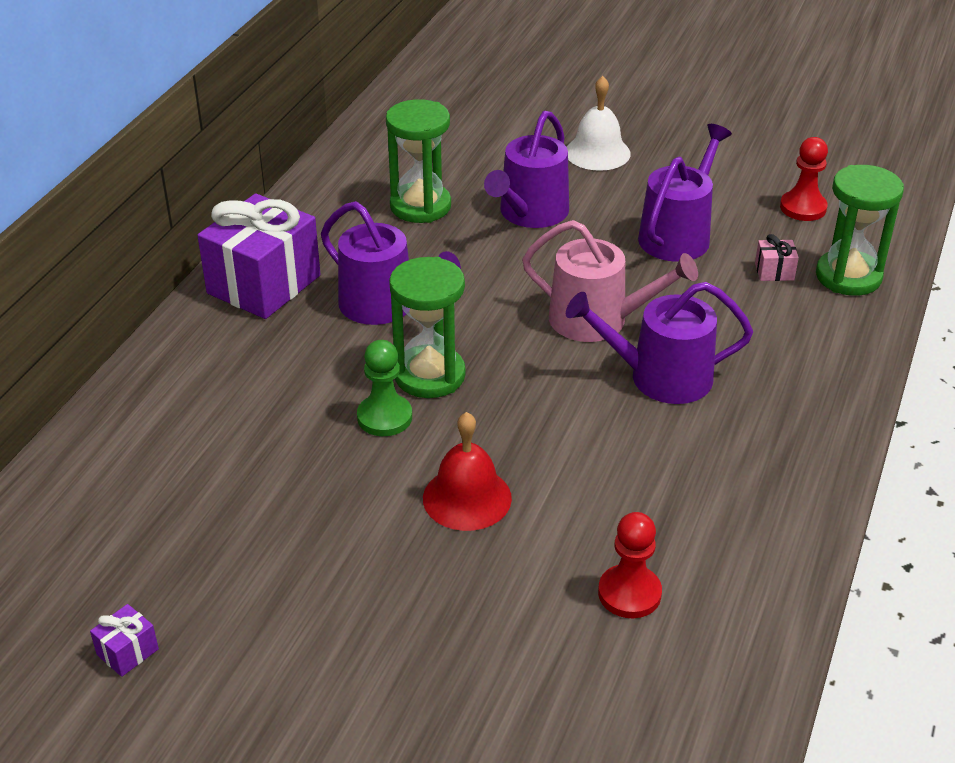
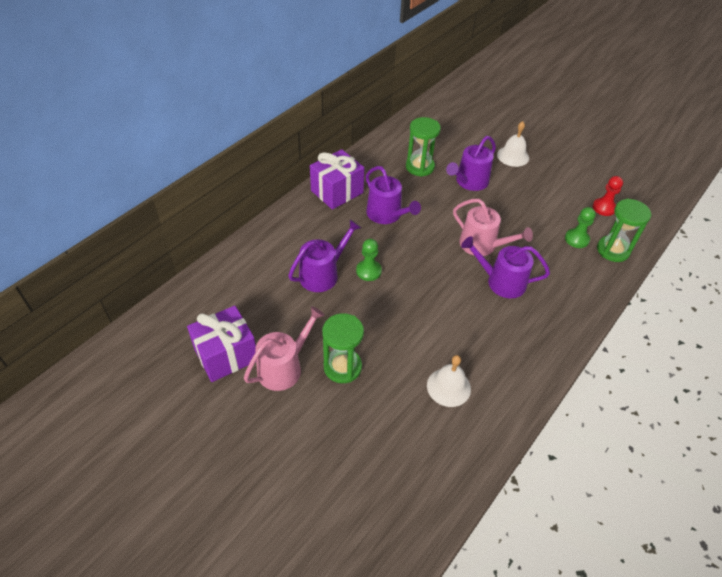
camera: 15 degrees right, 10 degrees up
(127, 652) = (226, 355): purple gift -> purple gift, size x2.49
(267, 644) = (284, 367): none -> pink watering can
(429, 375) = (395, 255): green hourglass -> green hourglass (342, 367)
(467, 498) = (392, 320): red bell -> none
(629, 593) = (448, 387): red pawn -> white bell
(678, 235) = (536, 209): purple watering can -> purple watering can (322, 274)
(774, 272) = (576, 239): pink gift -> green pawn

